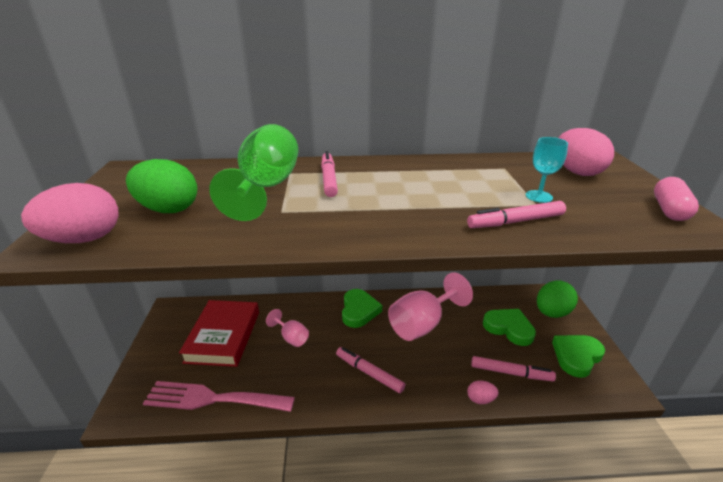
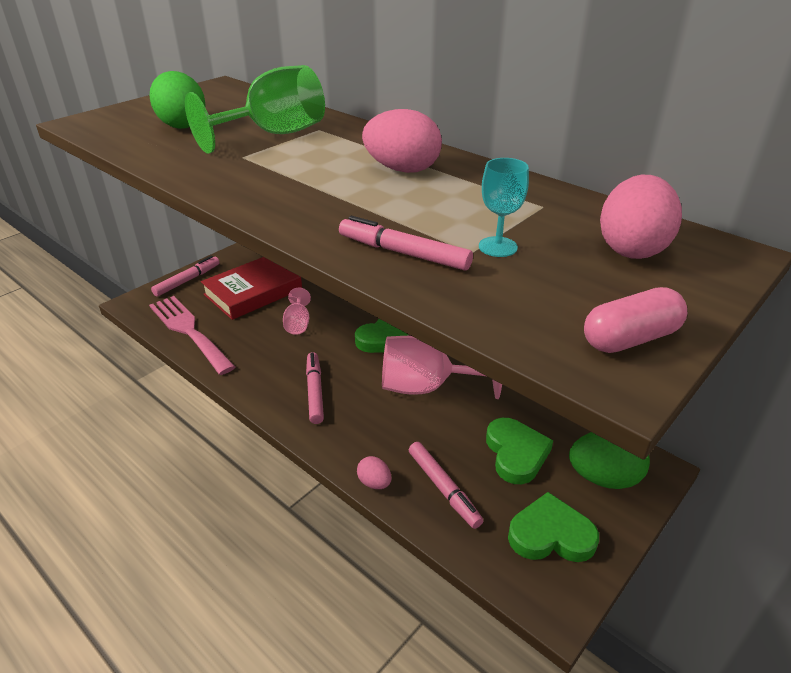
camera: 45 degrees right, 5 degrees up
(84, 239) = (105, 126): pink egg -> pink egg (402, 169)
(329, 179) = (337, 146): pink marker -> pink marker (187, 280)

